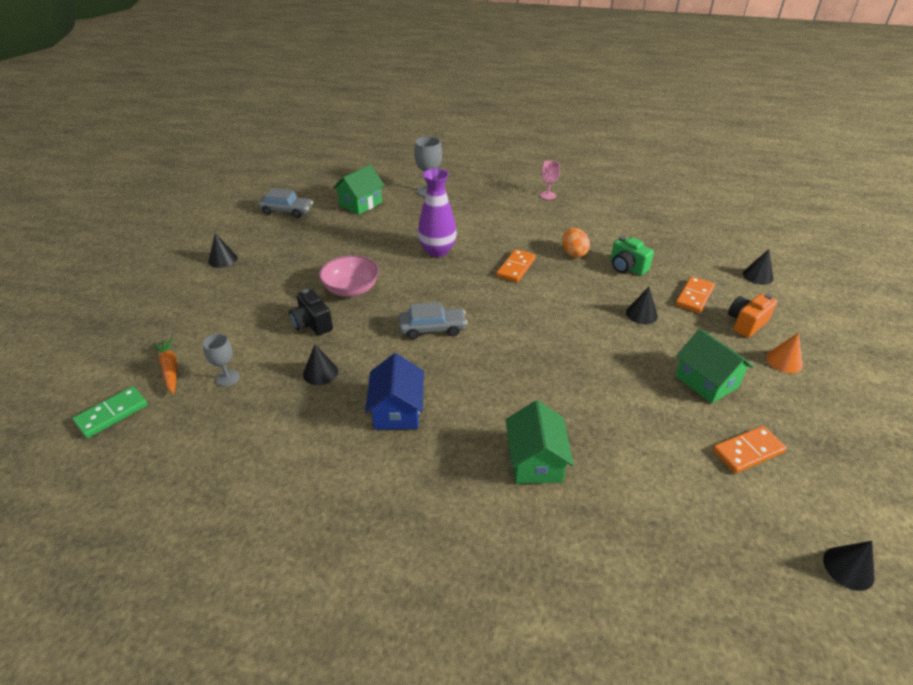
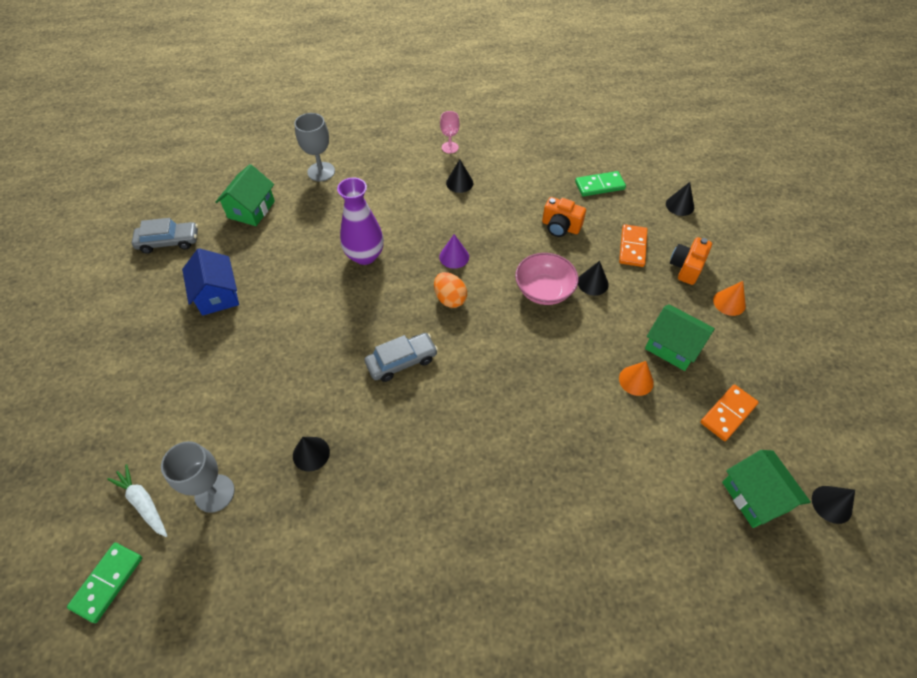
camera: 20 degrees left, 15 degrees up
(170, 369) = (143, 503): orange carrot -> white carrot
(223, 259) = (126, 334): black cone -> black cone (459, 183)
(228, 378) = (214, 493): grey goblet -> grey goblet, size x1.56
(312, 324) = (273, 394): black camera -> none
(351, 289) = (295, 334): pink bowl -> pink bowl (544, 290)
(397, 410) = (409, 474): blue house -> blue house (217, 295)
(516, 267) = (454, 256): orange domino -> purple cone
(535, 461) = (558, 487): green house -> green house (755, 496)
(573, 253) = (504, 222): orange egg -> orange egg (450, 299)
(627, 267) = (560, 227): green camera -> orange camera
(655, 398) = (636, 380): none -> orange cone
(679, 246) = (599, 186): none -> green domino

